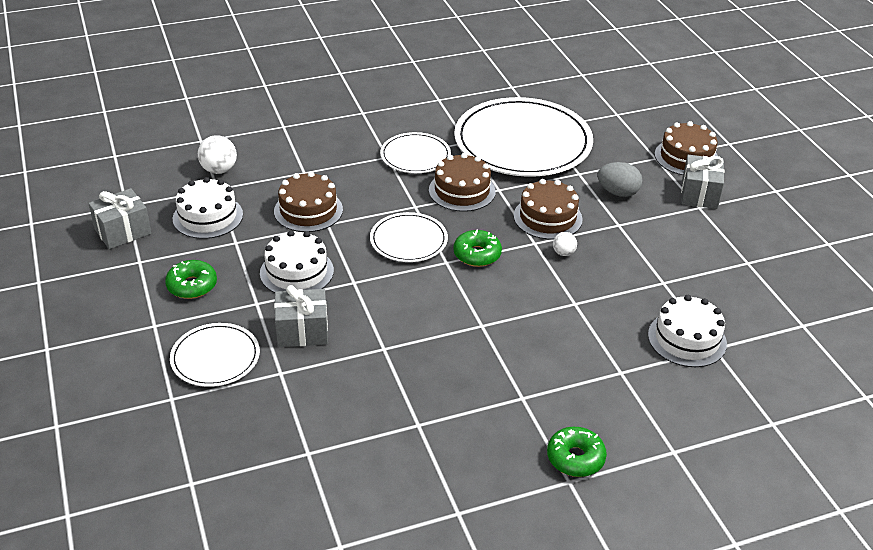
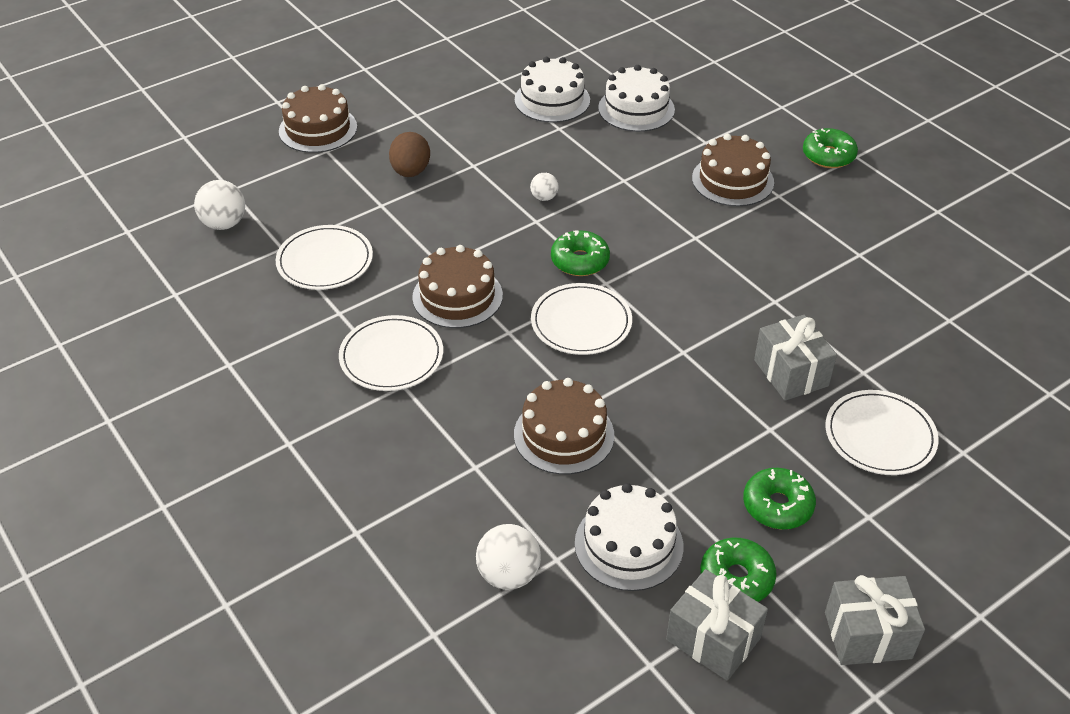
camera: 105 degrees left, 5 degrees up
(154, 252) = (736, 578): none -> green donut
(297, 272) = (693, 409): white cake -> white cake (552, 100)
(522, 142) = (325, 261): white plate -> white plate, size x0.50
(547, 217) = (483, 217): brown cake -> brown cake (732, 180)
(578, 108) = (224, 224): none -> white ball
(617, 192) = (410, 172): grey egg -> brown egg
(699, 194) = (391, 116): grey gift -> grey gift (867, 635)

